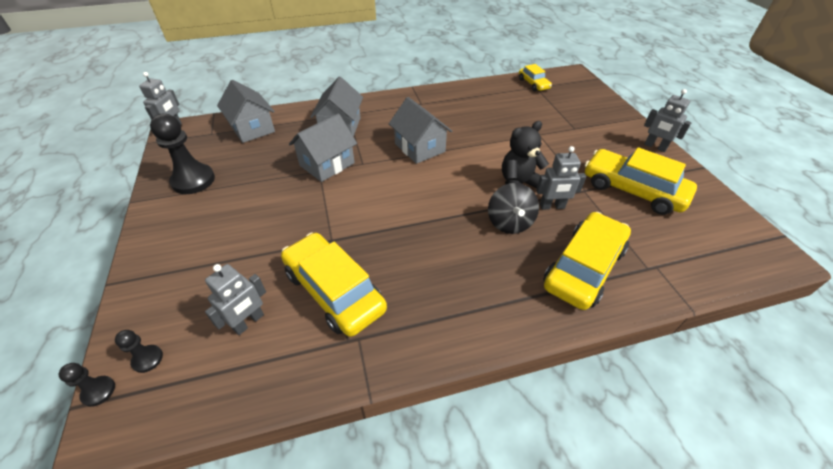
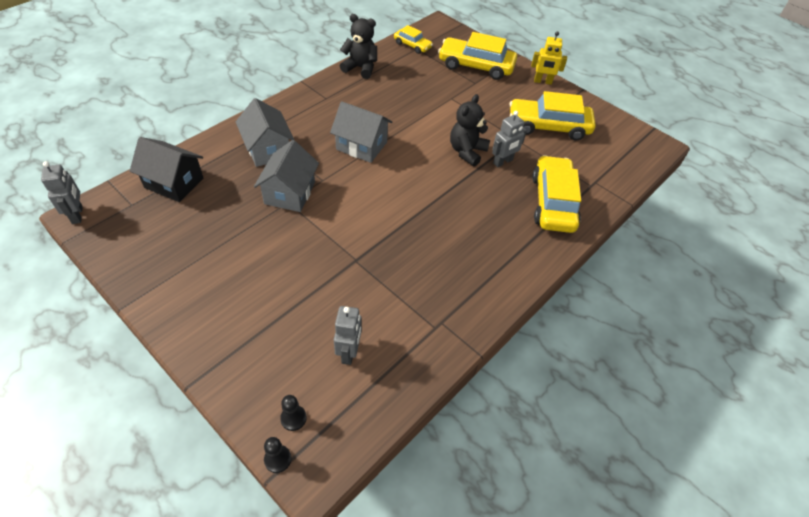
camera: 35 degrees left, 5 degrees up
(193, 180) = (167, 260): black pawn -> none
(252, 128) = (174, 183): grey house -> black house
(334, 291) = (394, 298): yellow car -> yellow car (476, 66)
(470, 89) = (360, 68): none -> black teddy bear
(509, 223) = (482, 187): black spinning top -> none
(655, 147) = (542, 82): grey robot -> yellow robot

